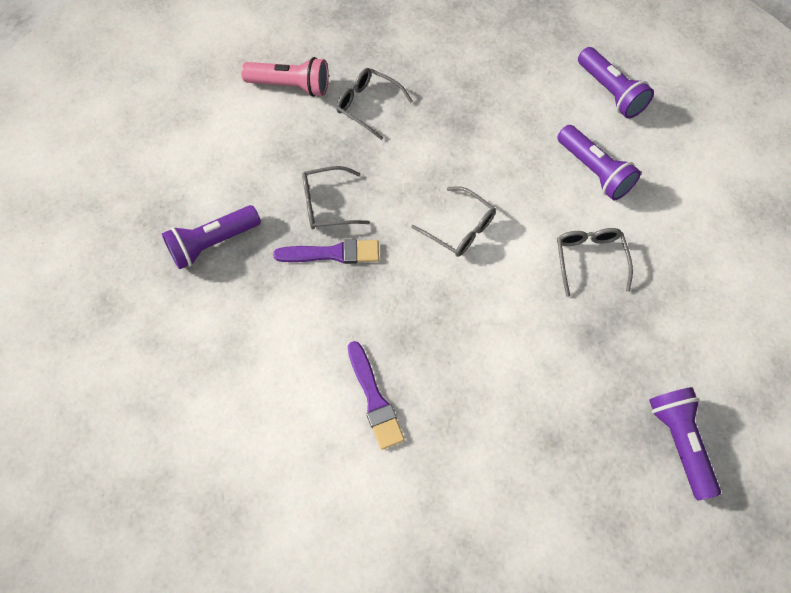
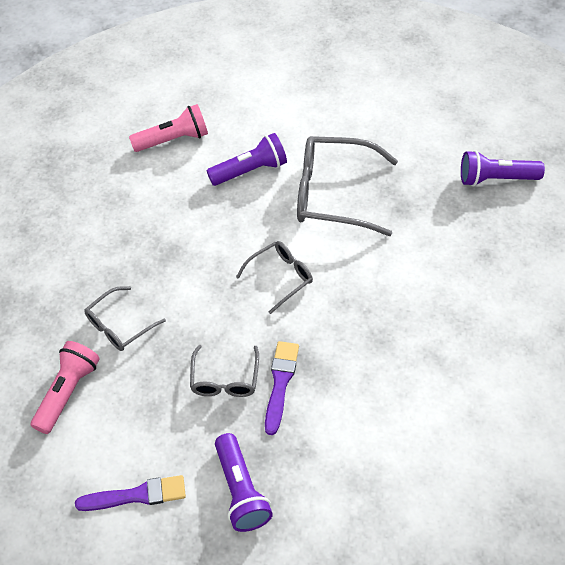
camera: 75 degrees left, 10 degrees down
(374, 399) = (432, 372): purple brush -> purple brush (137, 495)
(589, 259) = (333, 194): grey glasses -> grey glasses, size x1.81
(610, 92) = (173, 140): purple flashlight -> pink flashlight

